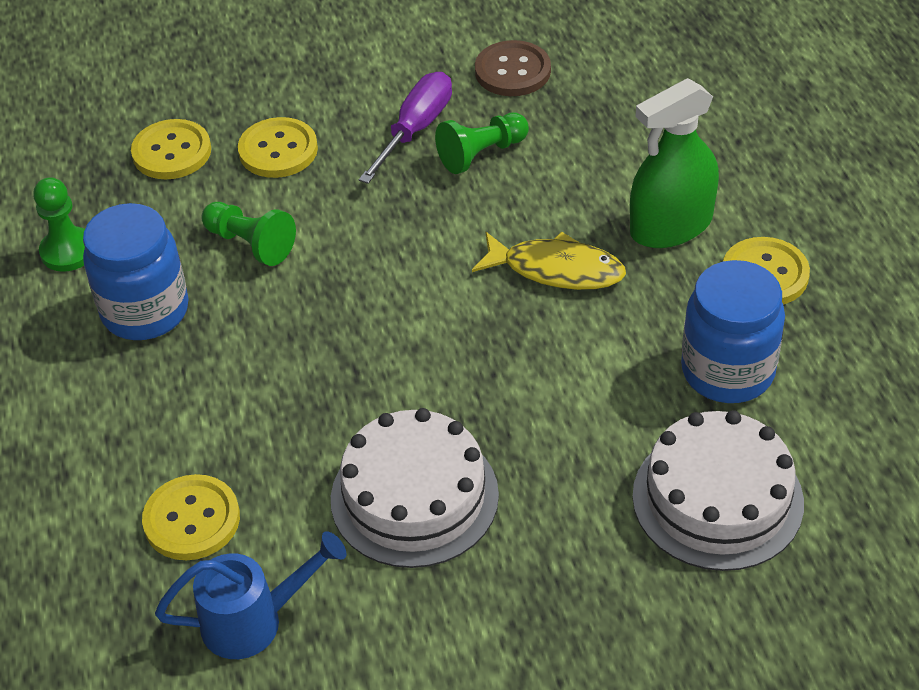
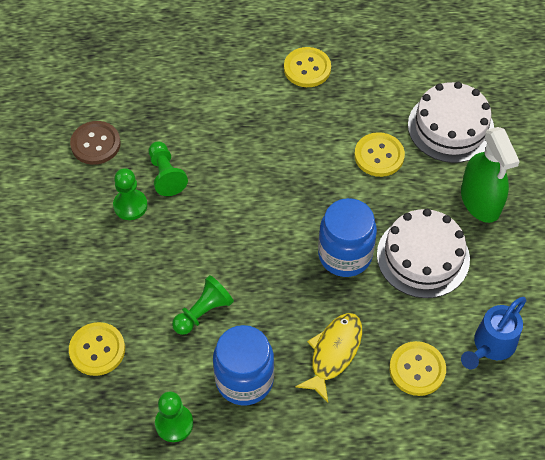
camera: 80 degrees left, 10 degrees up
(253, 621) = (491, 346): blue watering can -> blue watering can turned 135 degrees counterclockwise
(278, 150) = (120, 285): yellow button -> yellow button (379, 156)
(415, 130) = (130, 205): purple screwdriver -> green pawn
(556, 270) = (275, 158): yellow fish -> yellow fish (333, 353)
(671, 226) = (258, 99): green spray bottle -> green spray bottle (480, 201)
(727, 371) = (370, 102): blue jar -> blue jar (345, 255)

